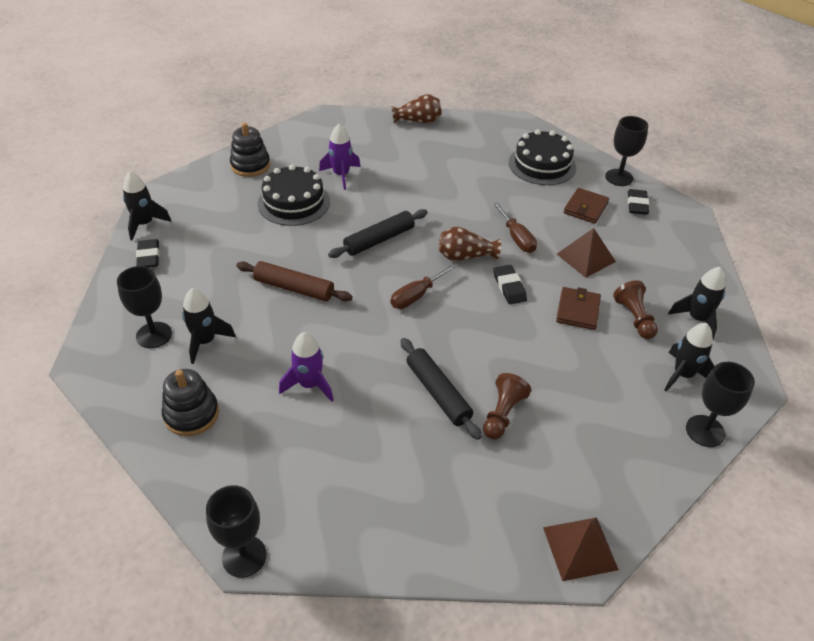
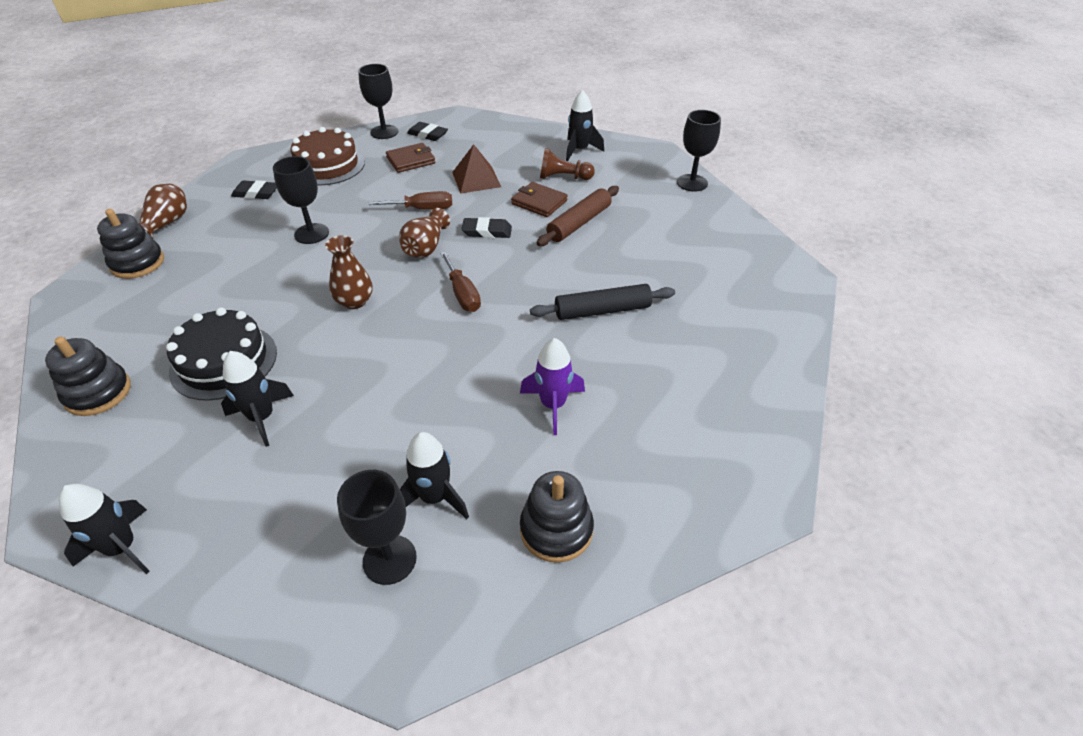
camera: 70 degrees left, 0 degrees up
(148, 256) = (209, 550): black eraser -> black eraser (256, 193)
(244, 556) = (773, 503): black goblet -> black goblet (311, 234)
(294, 288) = (388, 391): brown rolling pin -> brown rolling pin (579, 223)
(341, 175) = (208, 307): purple rocket -> none
(370, 128) = (137, 263): none -> black stacking toy
(379, 240) = (354, 301): black rolling pin -> brown vase
(502, 414) = (642, 277): brown pawn -> none
(542, 165) = (327, 165): black cake -> brown cake
(580, 548) = (788, 273): brown pyramid -> none
(585, 208) = (411, 160): brown wallet -> brown wallet turned 75 degrees counterclockwise
(683, 375) = (634, 175): black rocket -> black rocket (262, 418)

